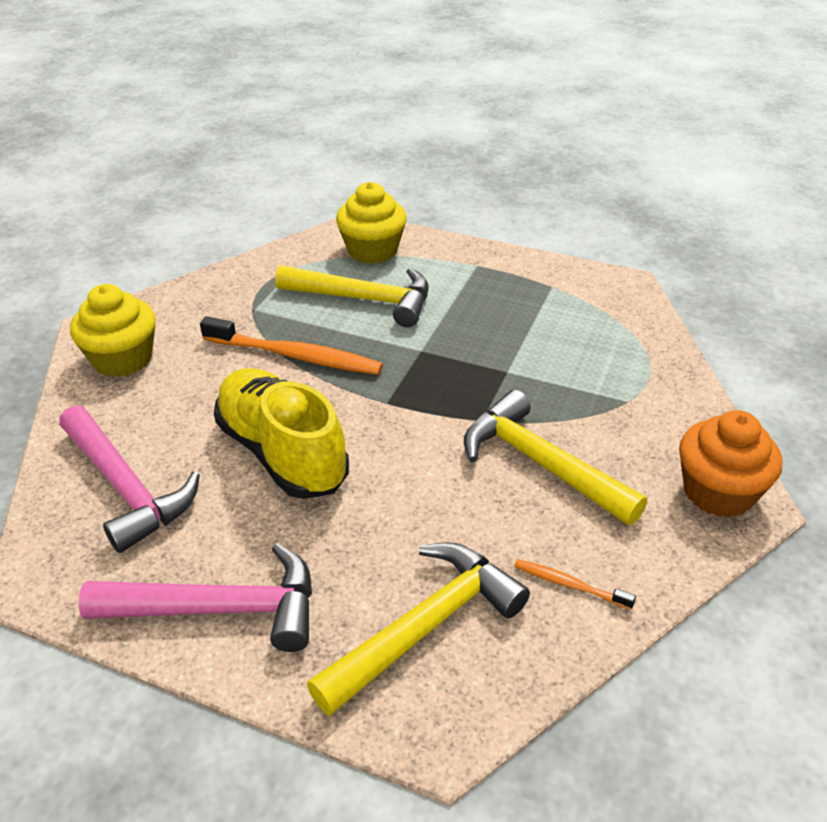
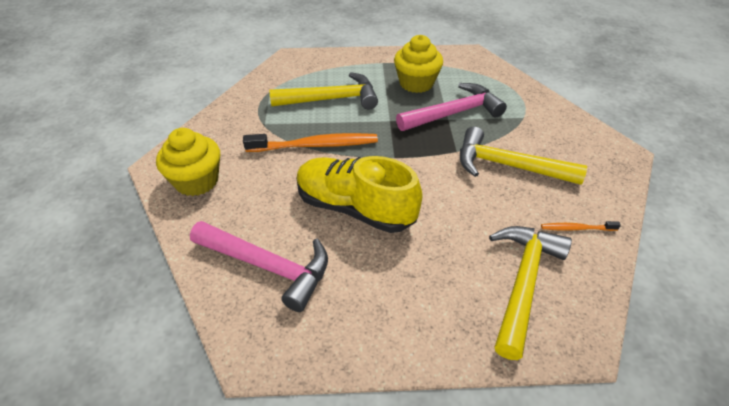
camera: 25 degrees left, 5 degrees up
(219, 609) = (395, 322): pink hammer -> pink hammer (453, 113)
(372, 250) = (313, 68): yellow cupcake -> yellow cupcake (416, 83)
(718, 492) = (605, 152): orange cupcake -> none

